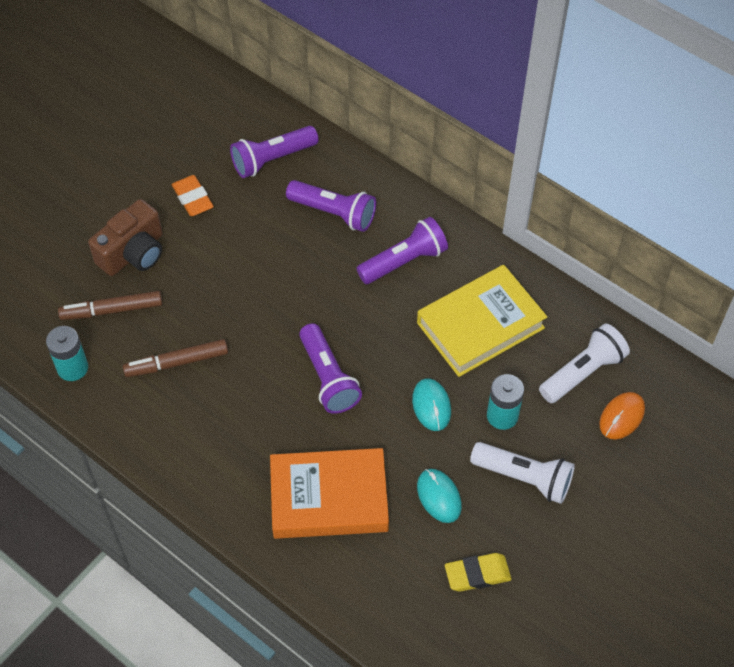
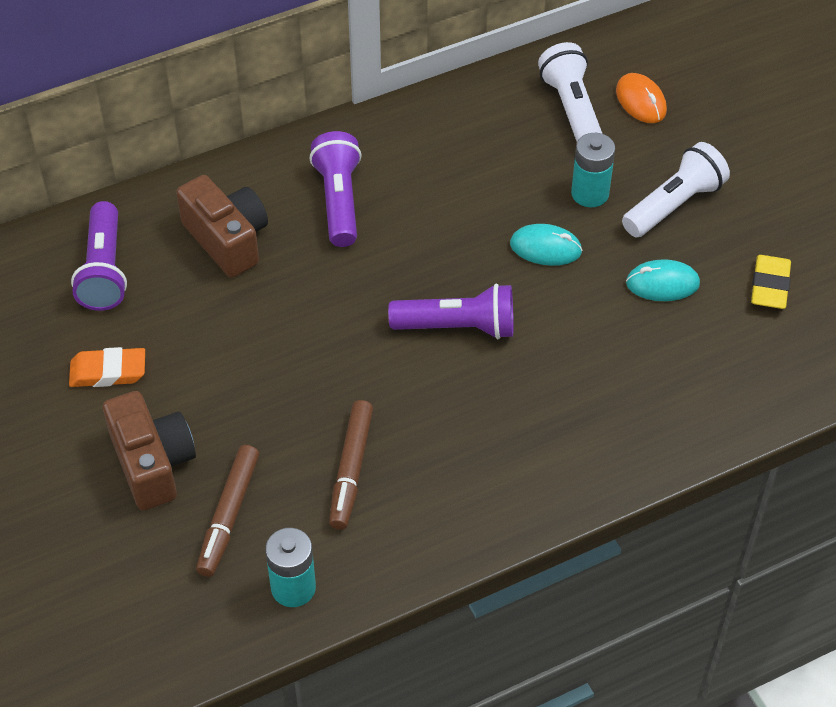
camera: 65 degrees left, 5 degrees down
(329, 498) = (617, 382): orange book -> none
(334, 213) = (227, 240): purple flashlight -> brown camera
(480, 325) = (465, 168): yellow book -> none

